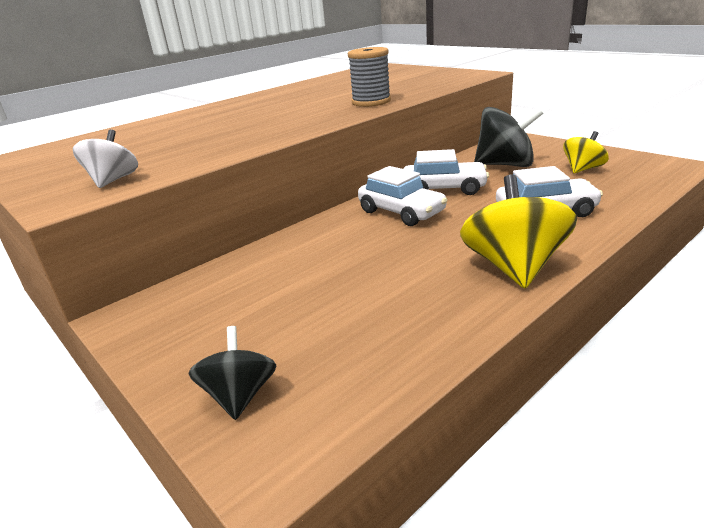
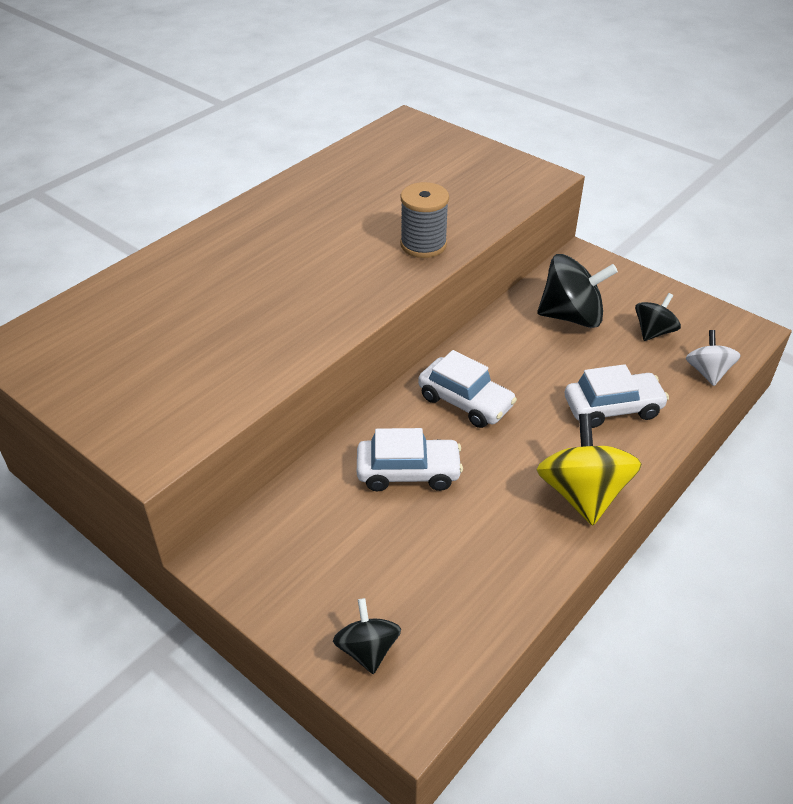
camera: 10 degrees left, 15 degrees up
(113, 180) = (184, 413): white spinning top -> white spinning top (707, 372)
(444, 189) = (506, 360): white car -> white car (408, 472)
(582, 169) = (653, 332): yellow spinning top -> black spinning top

